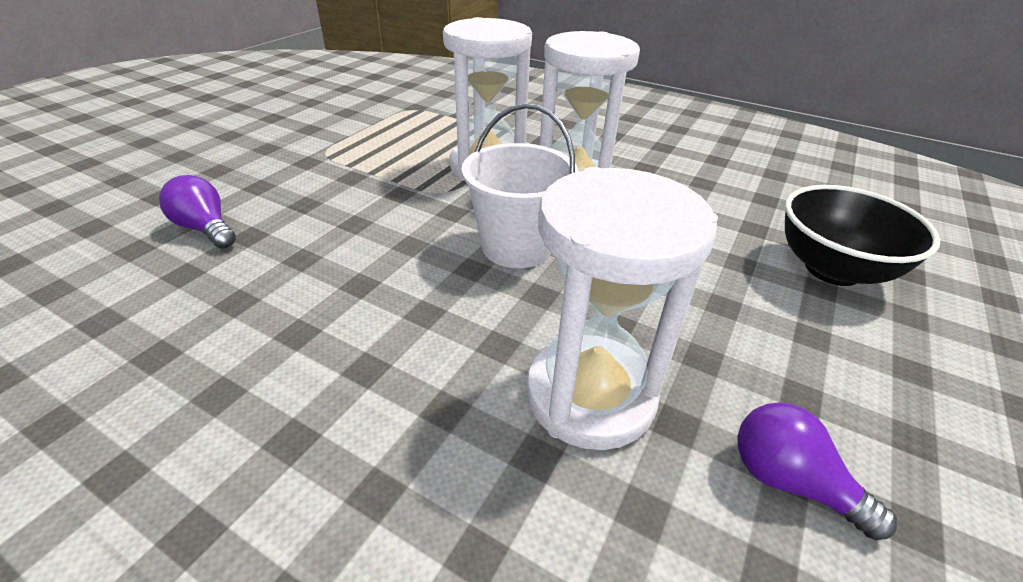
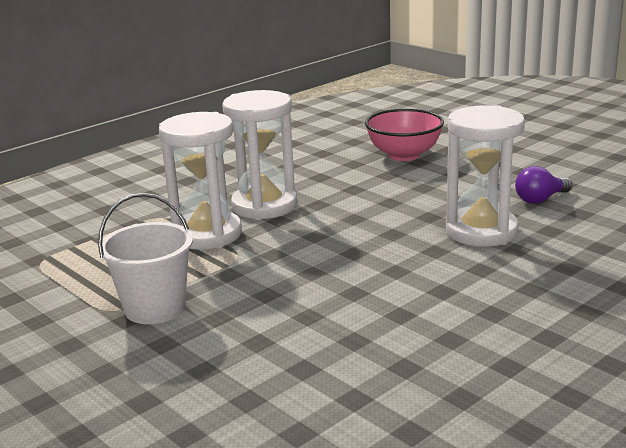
camera: 70 degrees left, 15 degrees down
(206, 229) = (233, 365): purple light bulb -> none
(516, 247) = (335, 235): white bucket -> white bucket (155, 308)
(832, 269) = (404, 155): black bowl -> pink bowl

